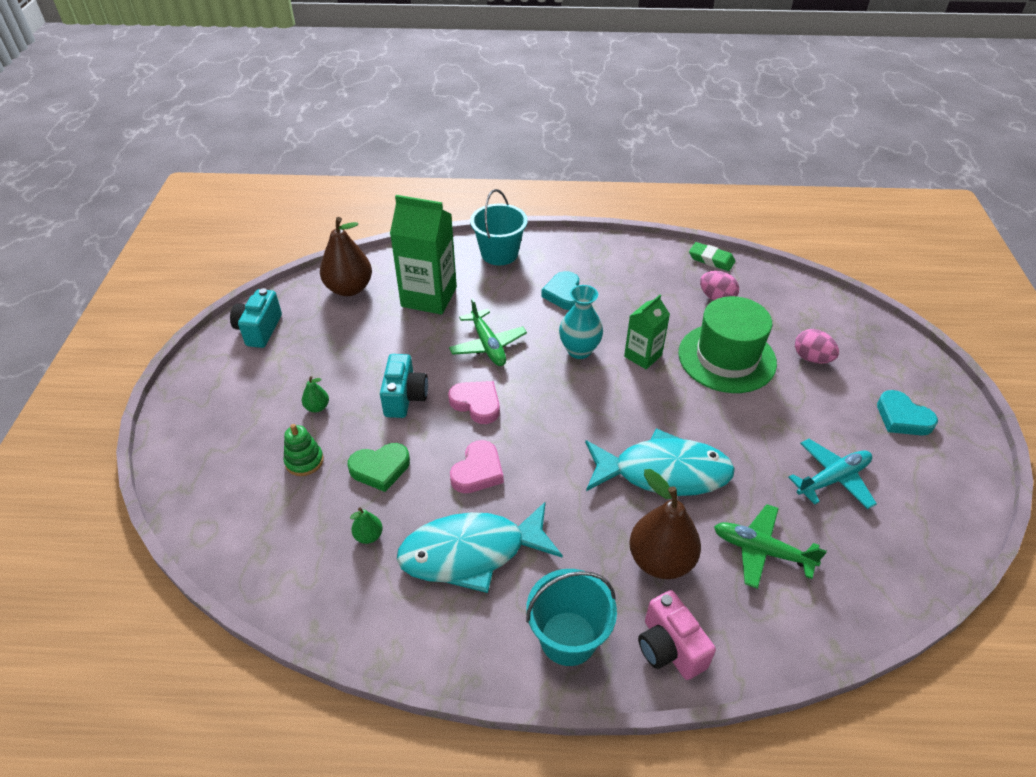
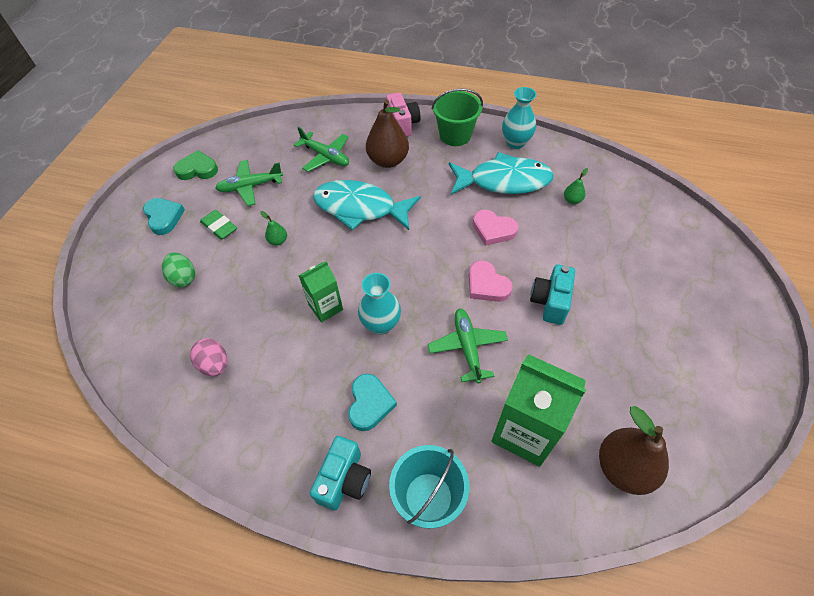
camera: 165 degrees left, 10 degrees up
(259, 330) = (717, 417): turquoise camera -> turquoise camera (344, 480)
(304, 461) = (629, 259): green stacking toy -> none
(317, 407) = (629, 306): green pear -> green pear (278, 241)
(380, 468) = (567, 243): green heart -> green heart (197, 169)
(459, 640) = (515, 142): none -> turquoise vase
(478, 471) = (493, 230): pink heart -> pink heart turned 105 degrees counterclockwise
(568, 638) = (455, 135): turquoise bucket -> green bucket
(711, 259) = (179, 427): green eraser -> green eraser (219, 227)
(727, 358) = (254, 291): green hat -> none
(811, 358) = (183, 278): pink egg -> green egg
(833, 479) = (250, 186): turquoise plane -> green plane

